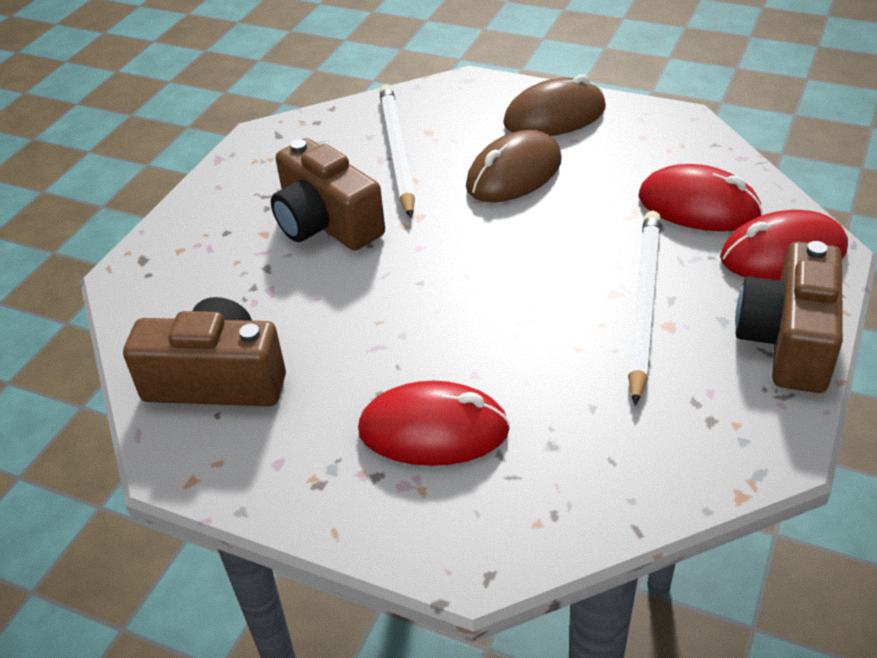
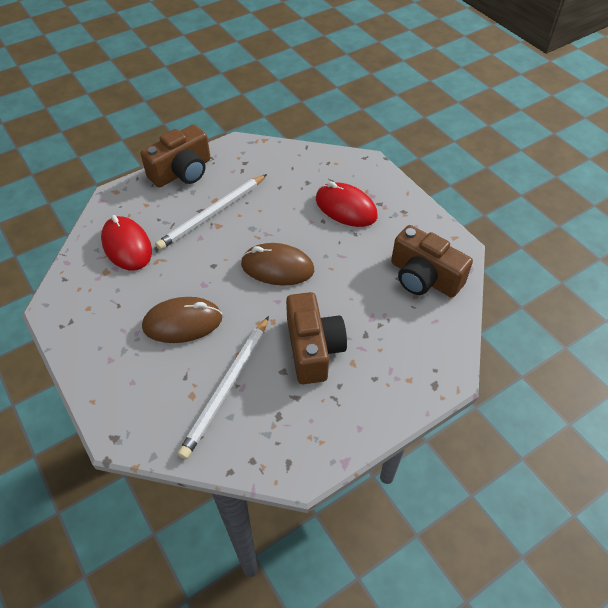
camera: 150 degrees left, 10 degrees up
(554, 116) = (109, 357): brown mouse -> brown mouse (277, 267)
(783, 254) = (130, 203): red mouse -> none

